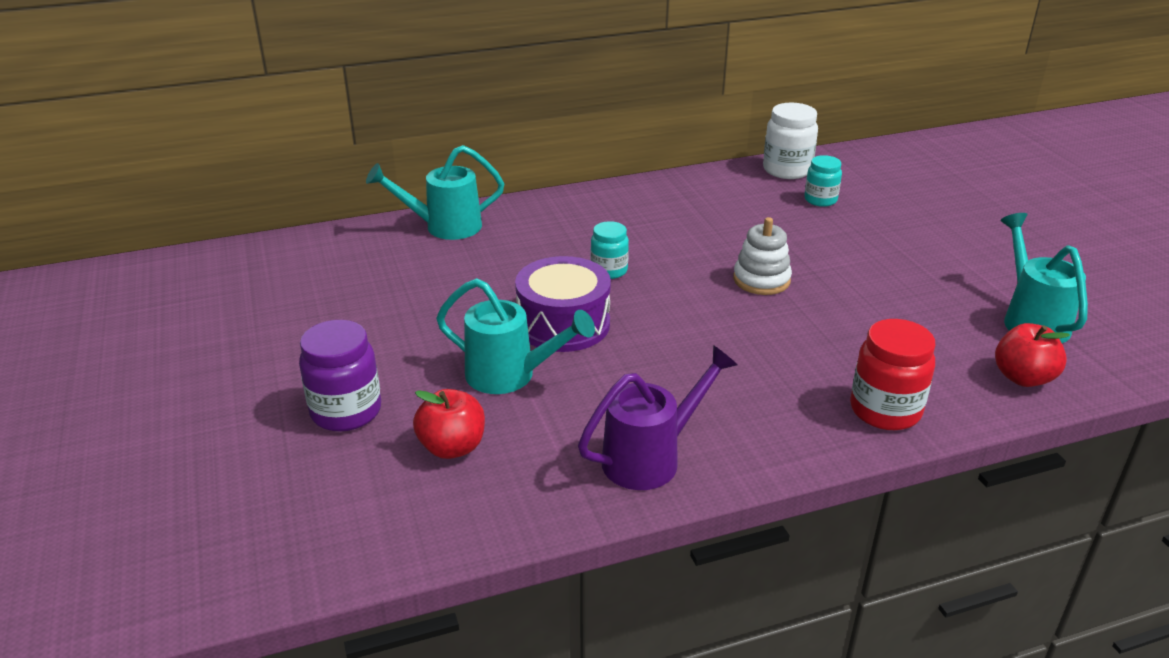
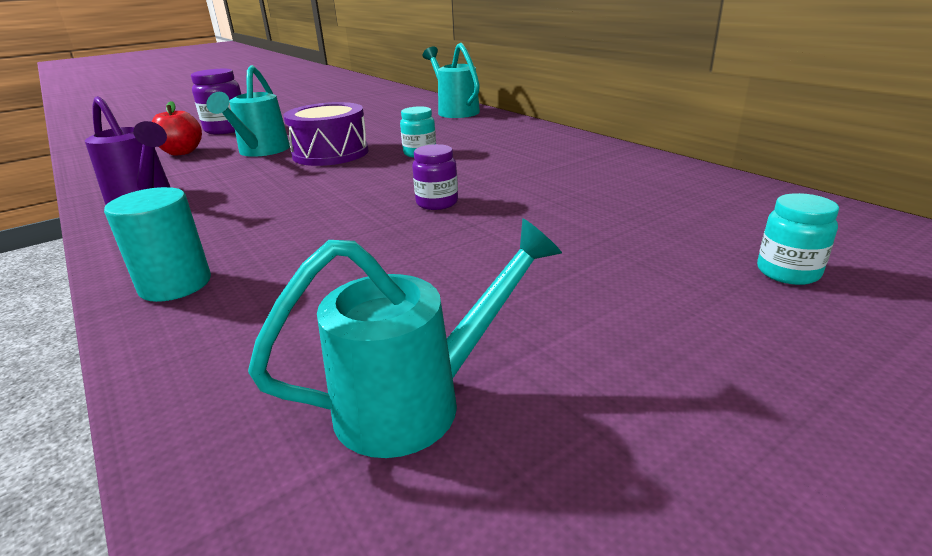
camera: 75 degrees right, 5 degrees down
(761, 280) = (437, 203): white stacking toy -> purple jar
(787, 170) = (727, 187): white jar -> none
(820, 200) = (667, 211): turquoise jar -> turquoise jar (787, 272)
(885, 410) = (175, 284): red jar -> turquoise cylinder
(1023, 378) = (229, 391): red apple -> none

